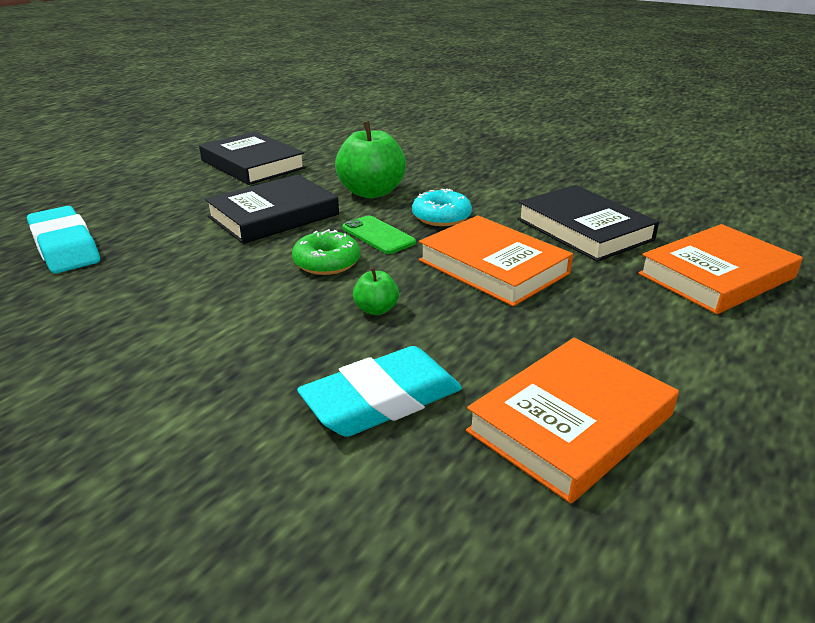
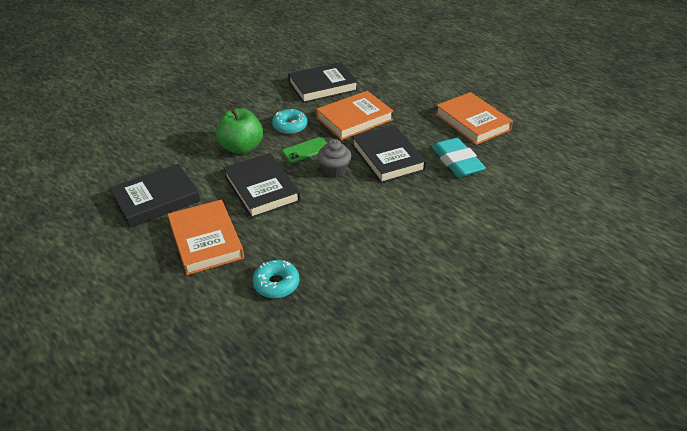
camera: 80 degrees left, 10 degrees up
(65, 247) = (276, 284): turquoise eraser -> turquoise donut
(327, 262) = (334, 170): green donut -> grey cupcake
(376, 309) = (387, 157): green apple -> black book
(716, 275) = (378, 66): orange book -> orange book (206, 240)

